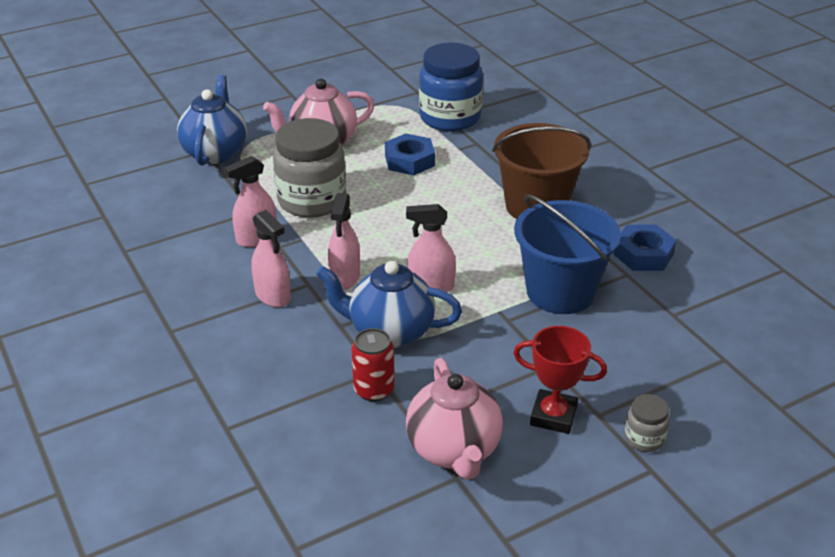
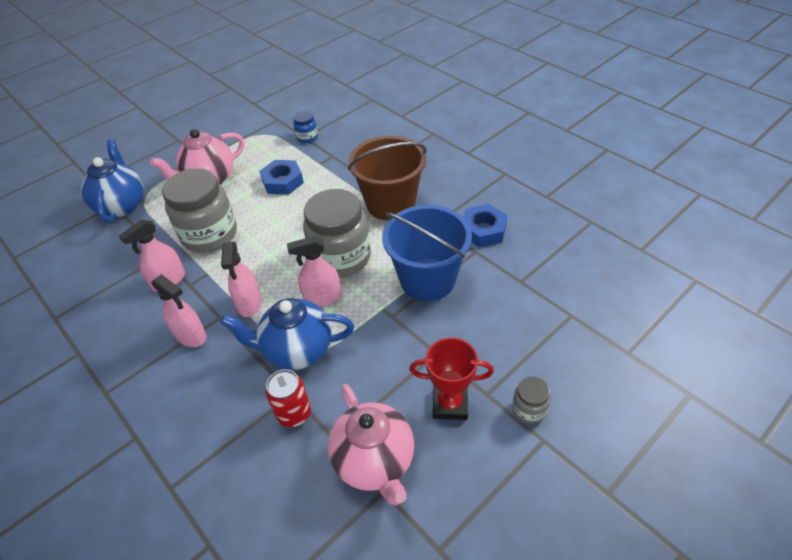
camera: 10 degrees left, 10 degrees up
(450, 118) = (307, 137): blue jar -> blue jar, size x0.45
(462, 251) = (341, 258): none -> grey jar

